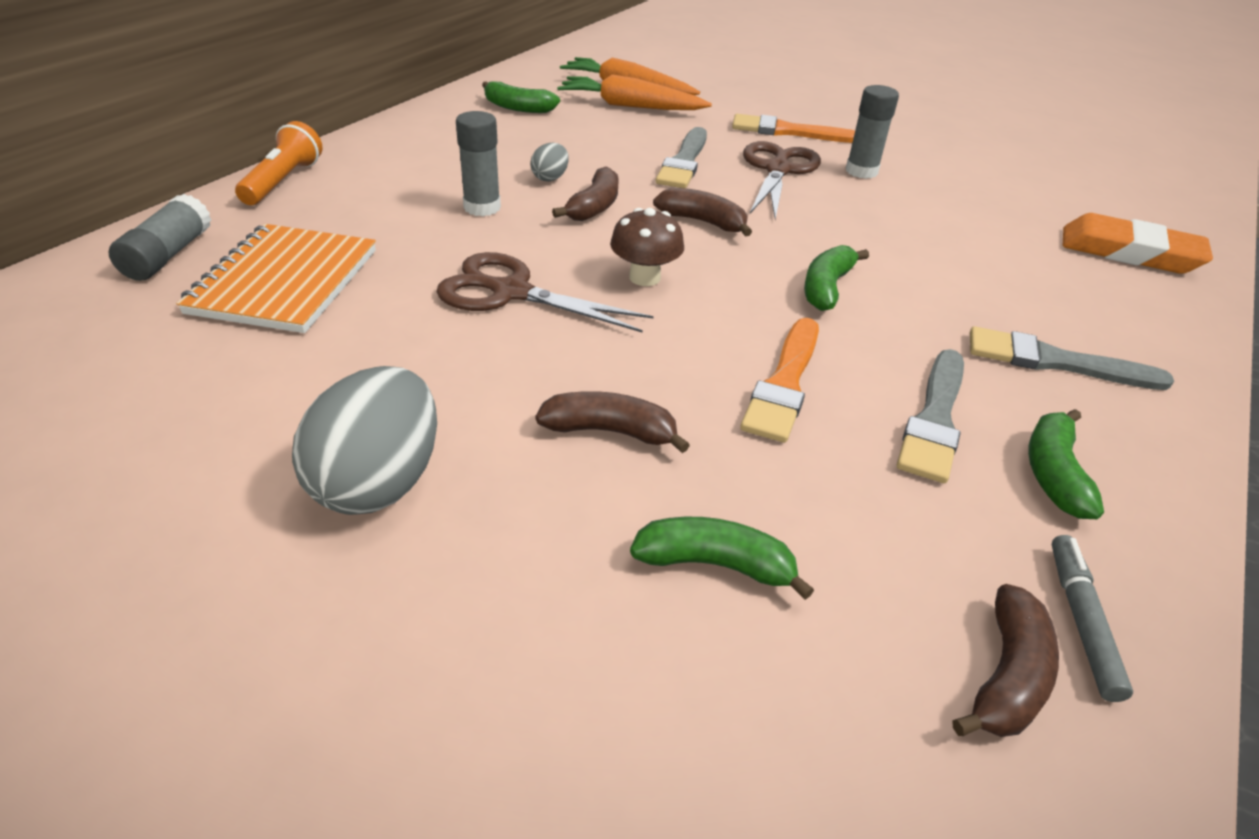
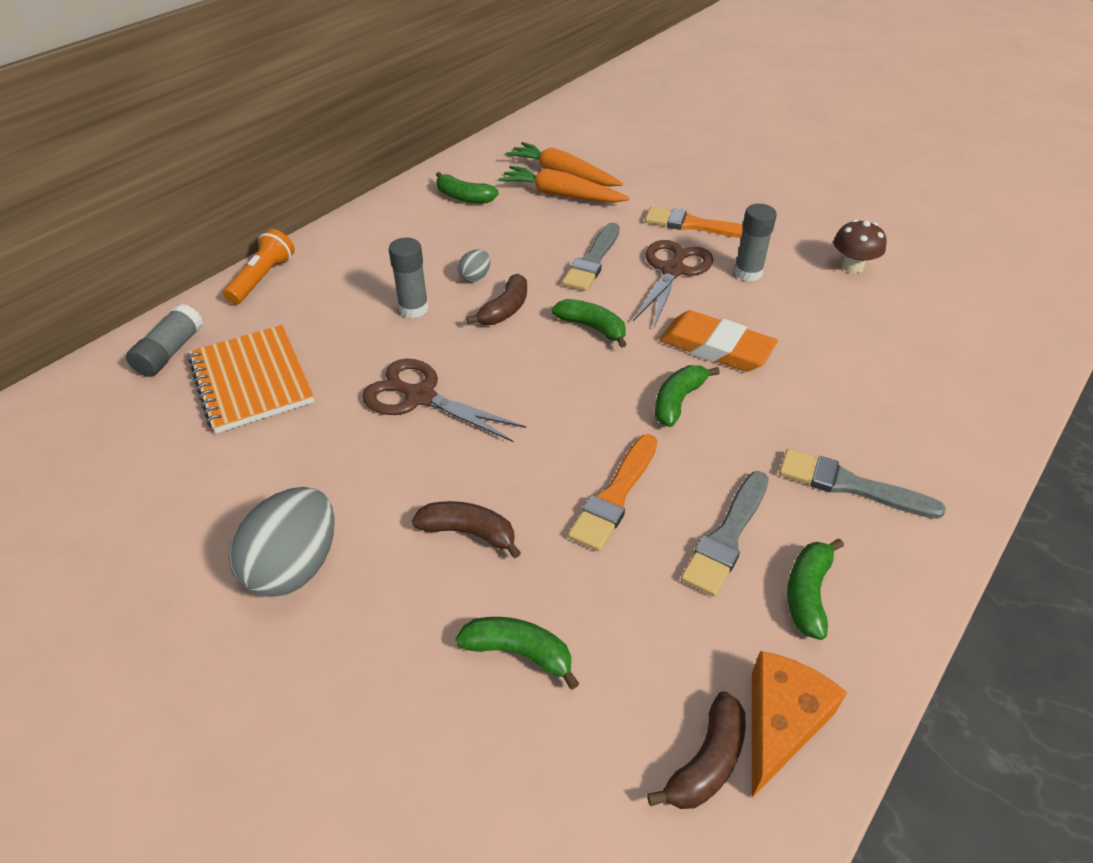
camera: 10 degrees right, 5 degrees up
(284, 282) = (252, 381): orange notebook -> orange notebook turned 45 degrees counterclockwise
(644, 277) = (529, 385): brown mushroom -> brown mushroom (852, 266)
(703, 222) = (592, 328): brown banana -> green banana
(1081, 621) = (780, 723): grey marker -> orange cheese
(1129, 252) = (965, 371): orange eraser -> orange eraser (716, 347)

